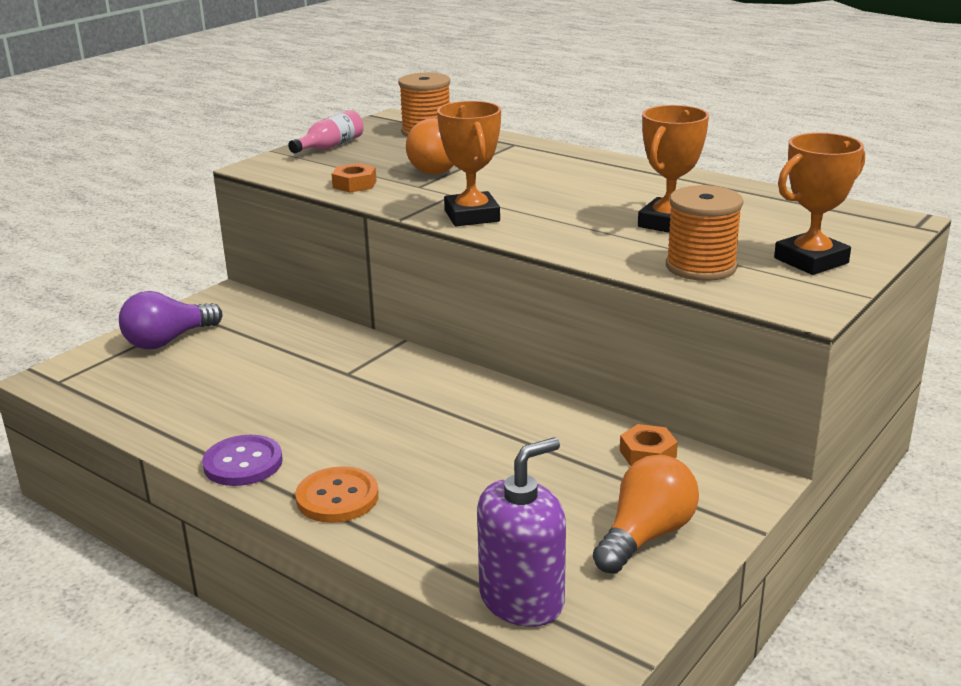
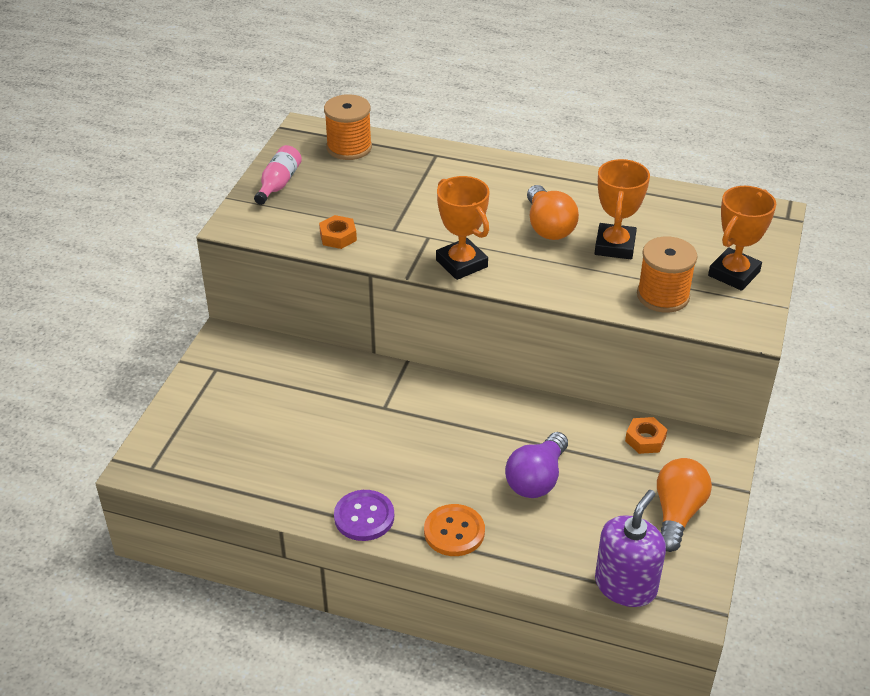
camera: 20 degrees left, 15 degrees up
(168, 340) = (211, 402): purple light bulb -> purple light bulb (536, 479)
(436, 168) = (391, 201): orange light bulb -> orange light bulb (548, 227)

